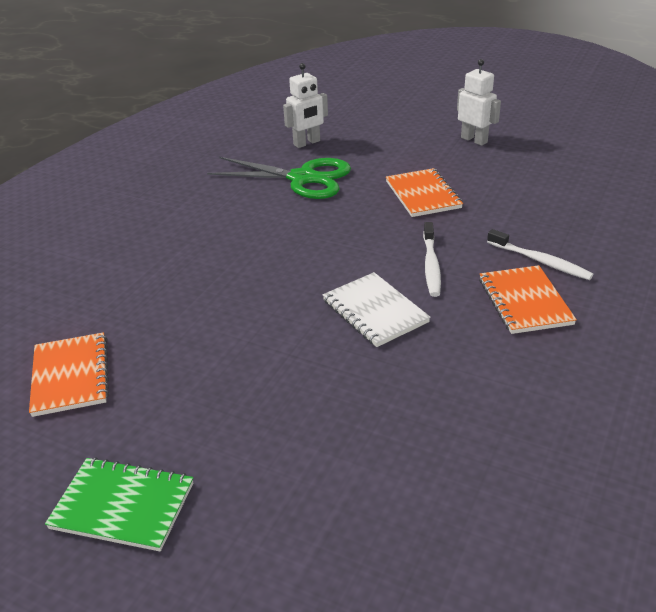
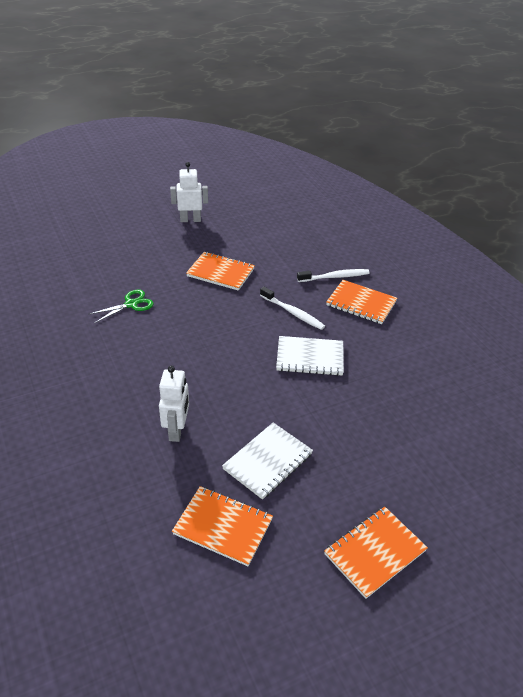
camera: 55 degrees left, 5 degrees up
(123, 506) = (375, 552): green notebook -> orange notebook
(184, 360) = (267, 461): none -> white notebook
(302, 178) = (131, 304): green scissors -> green scissors, size x0.52
(307, 143) = (88, 277): white robot -> white robot (177, 430)

